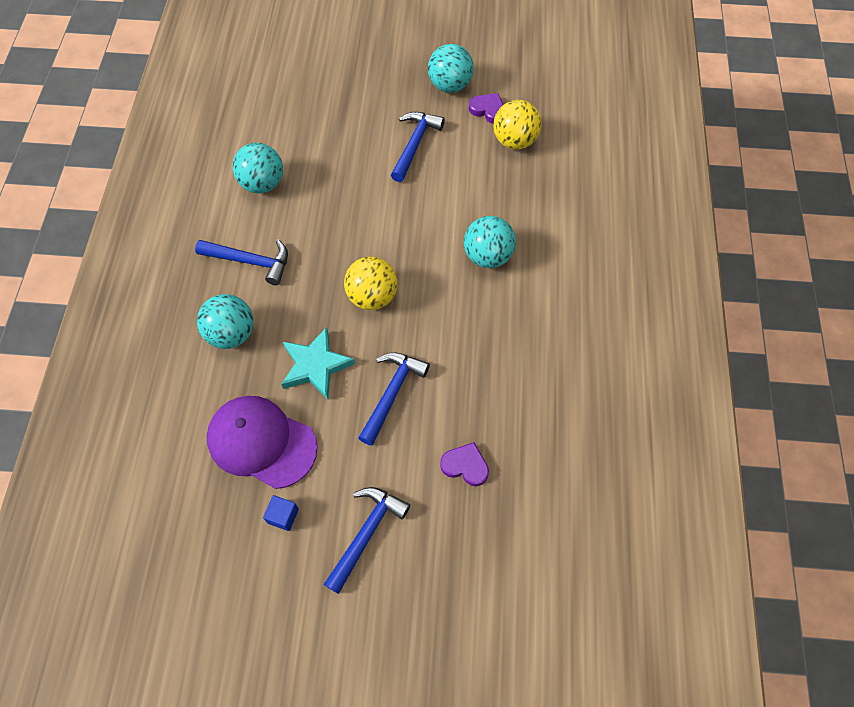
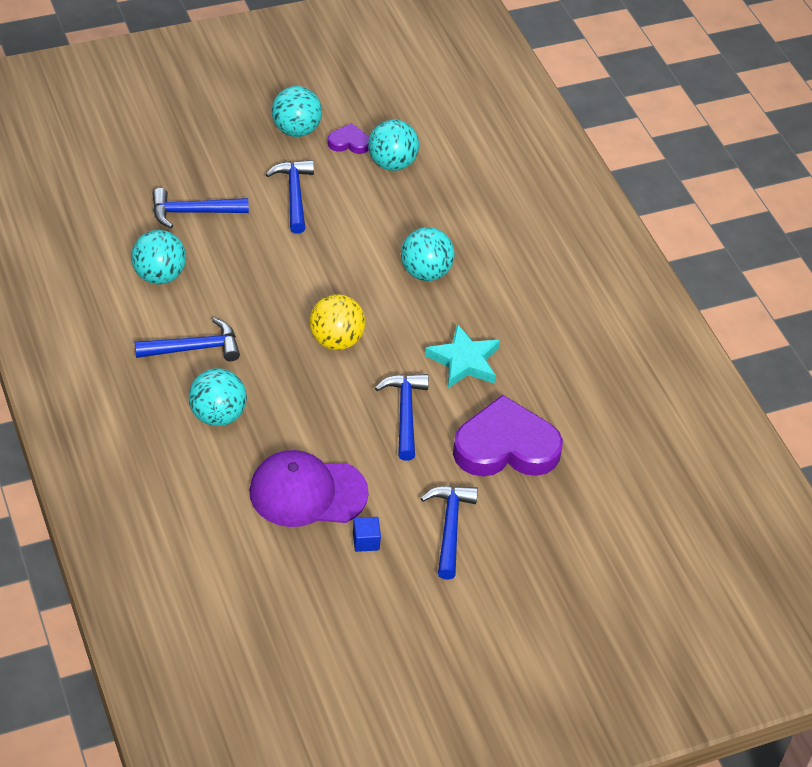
camera: 30 degrees left, 15 degrees down
(315, 366) = (318, 415): turquoise star -> turquoise star (464, 361)
(322, 134) = (192, 212): none -> blue hammer
(465, 465) = (505, 447): purple heart -> purple heart, size x2.19
(514, 141) = (392, 163): yellow ball -> turquoise ball

